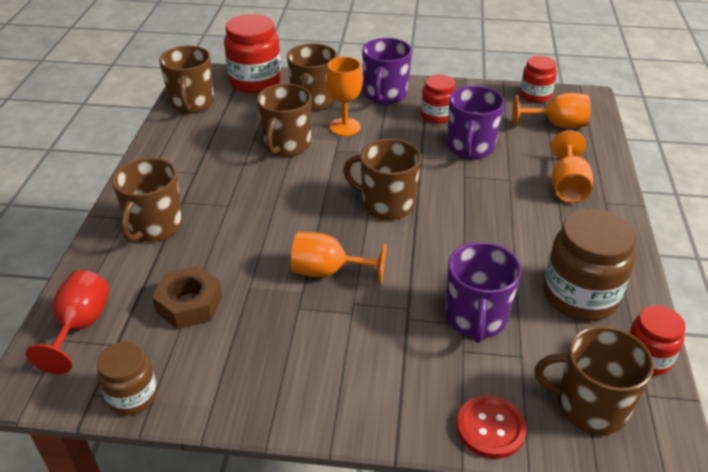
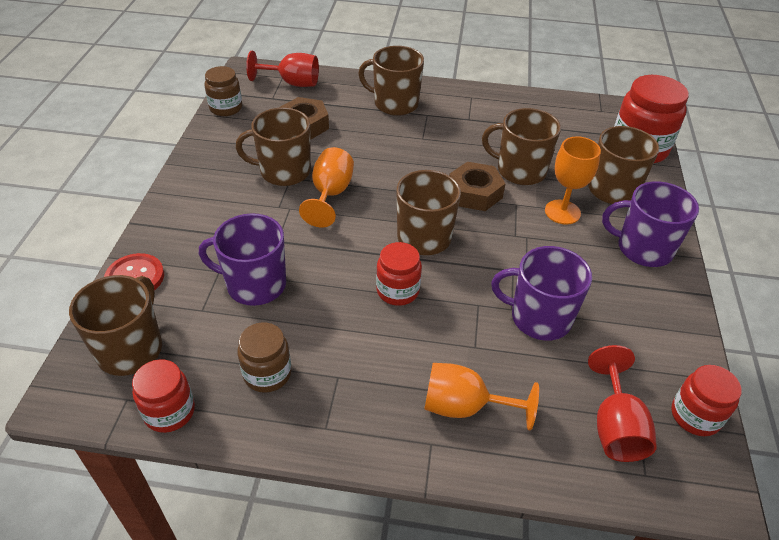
camera: 90 degrees right, 5 degrees up
(192, 103) = (582, 111): brown mug -> brown mug (284, 171)
(321, 173) = (475, 193): none -> brown nut
(437, 116) = (606, 293): red jar -> red jar (397, 291)
(556, 125) = (615, 427): orange goblet -> red goblet
(580, 296) = (267, 374): brown jar -> brown jar, size x0.59

